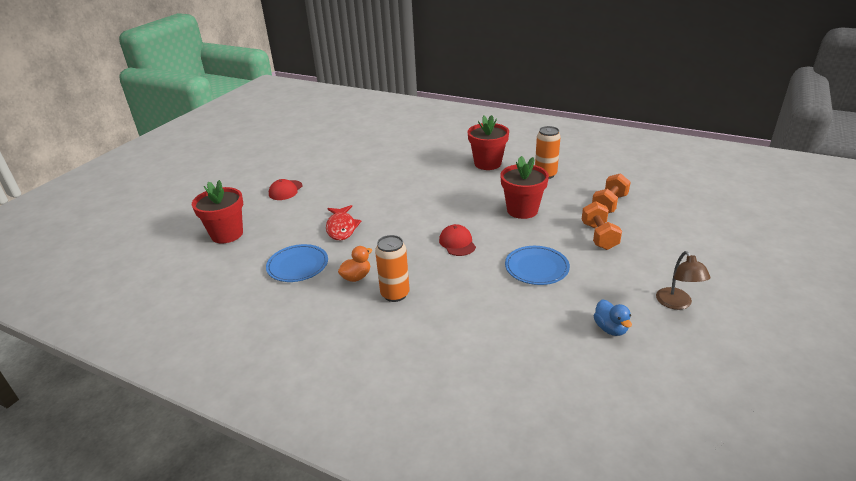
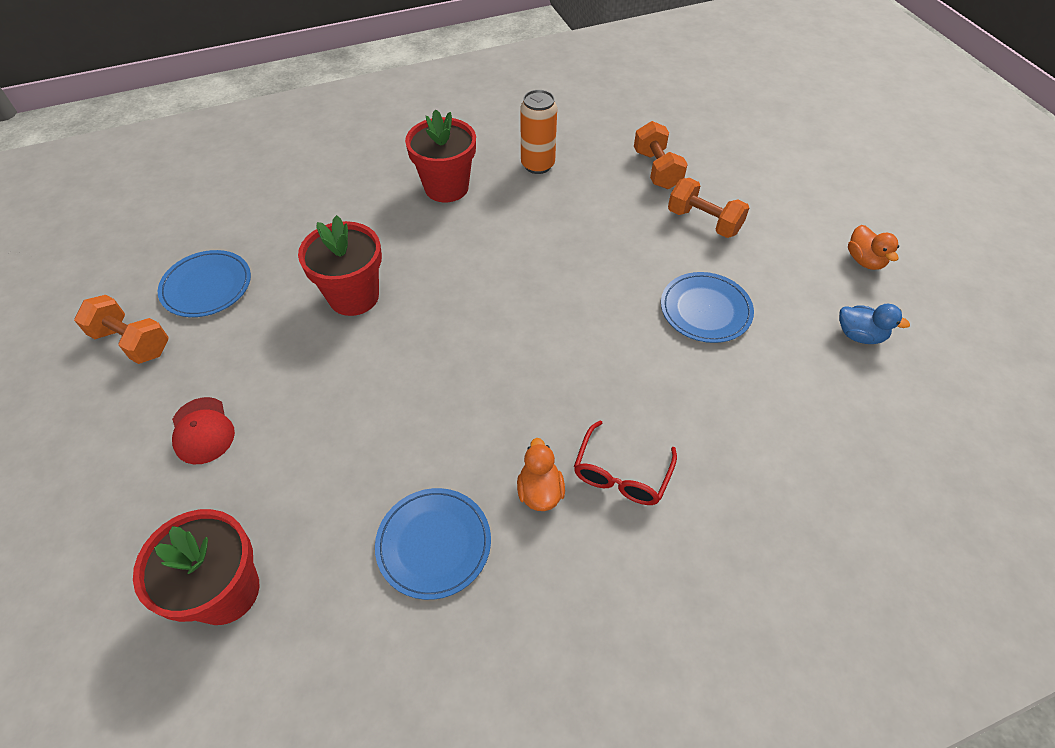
camera: 50 degrees left, 20 degrees up
(304, 156) = (132, 342): none -> orange dumbbell
(341, 228) = (401, 430): red fish -> none
(349, 152) = (207, 286): none -> blue plate
(395, 294) = (621, 474): orange can -> red glasses
(457, 243) = (581, 339): red cap -> none
(522, 210) = (584, 237): red flower pot -> red flower pot (354, 296)
(677, 304) = (864, 260): brown lamp -> orange duck

